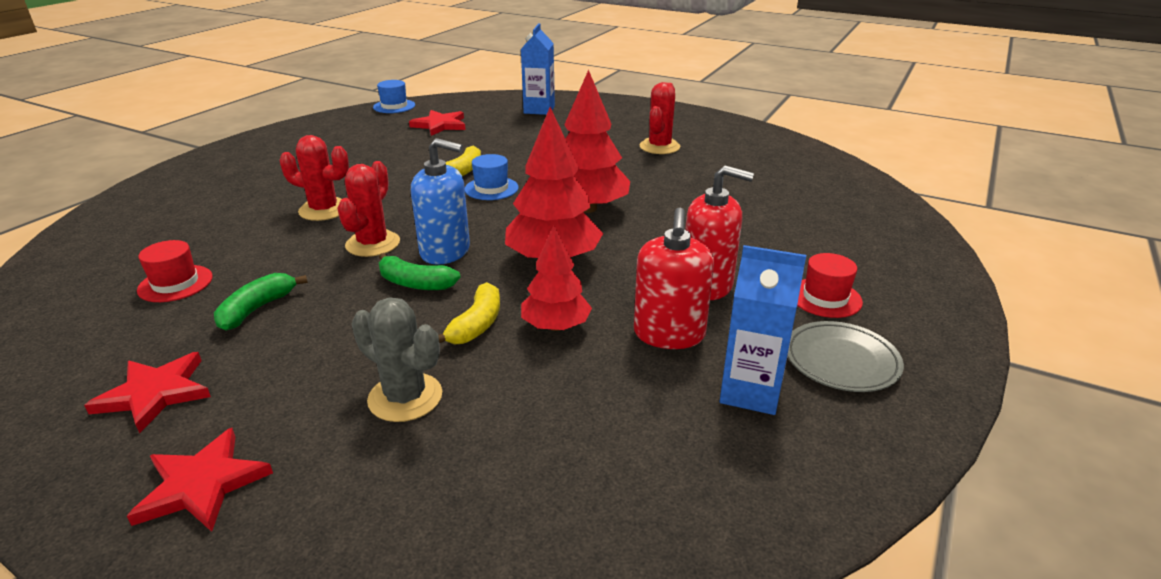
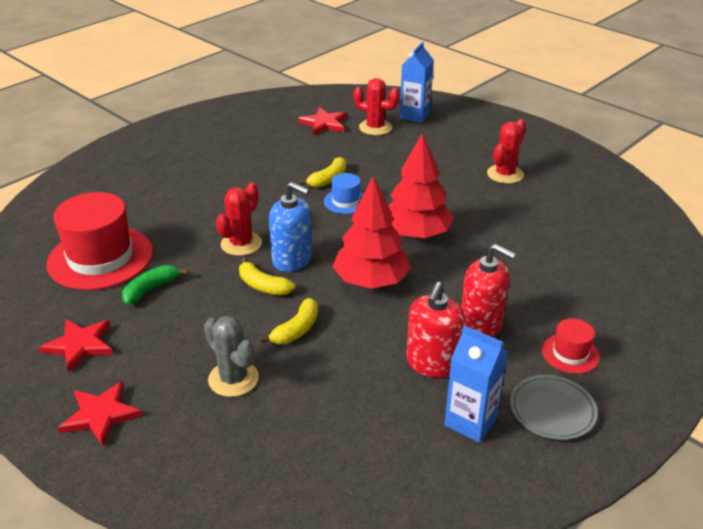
camera: 15 degrees right, 5 degrees up
(175, 283) = (100, 258): red hat -> red hat, size x2.10
(324, 210) = (212, 204): red cactus -> red cactus (375, 127)
(394, 106) = (291, 96): blue hat -> none
(415, 283) = (263, 286): green banana -> yellow banana
(555, 326) = (352, 341): red tree -> none

